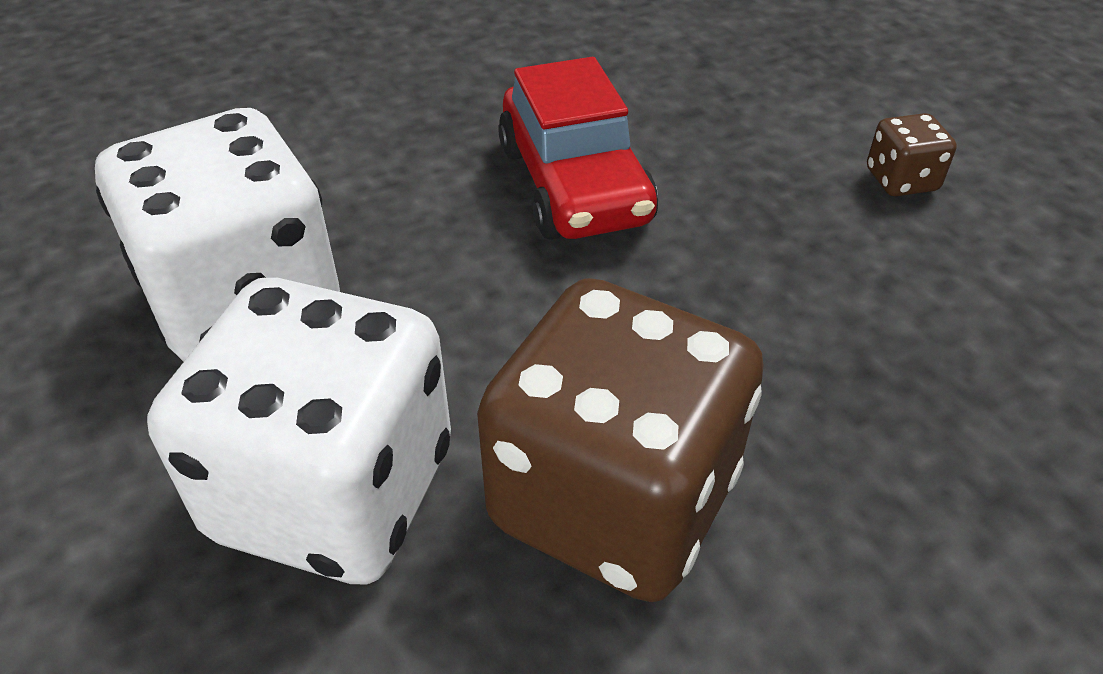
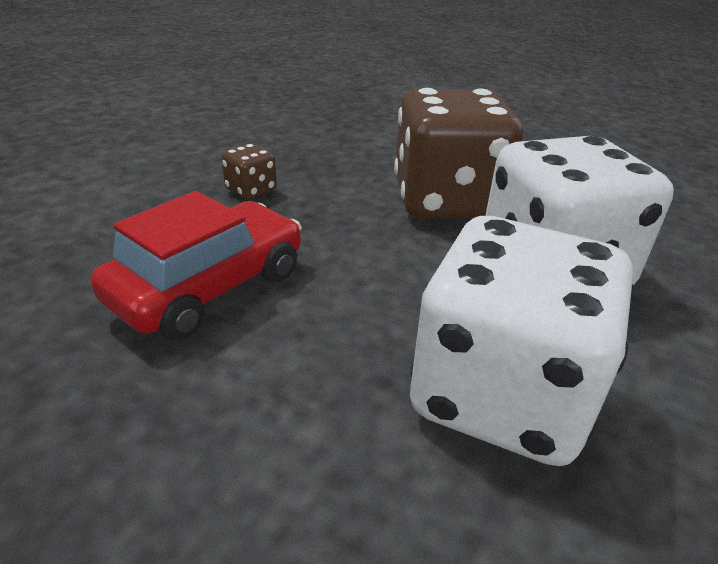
camera: 125 degrees left, 10 degrees down
(901, 180) = (124, 177): brown dice -> brown dice (251, 190)

